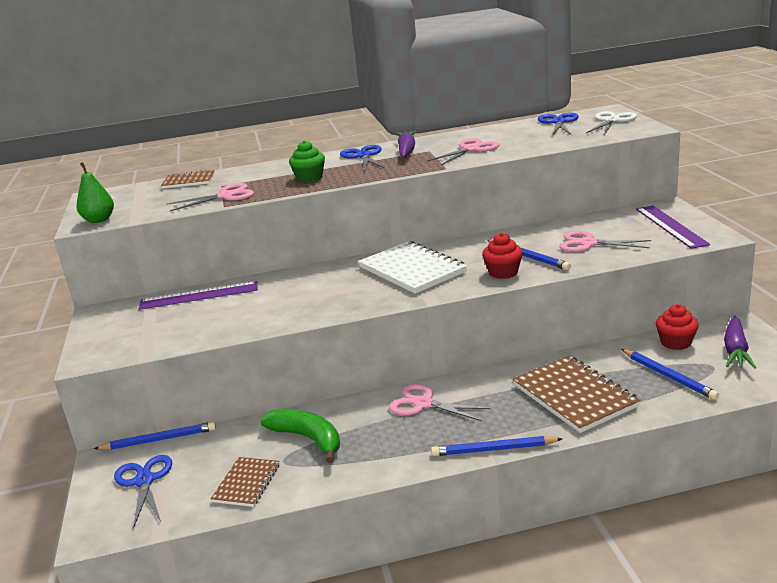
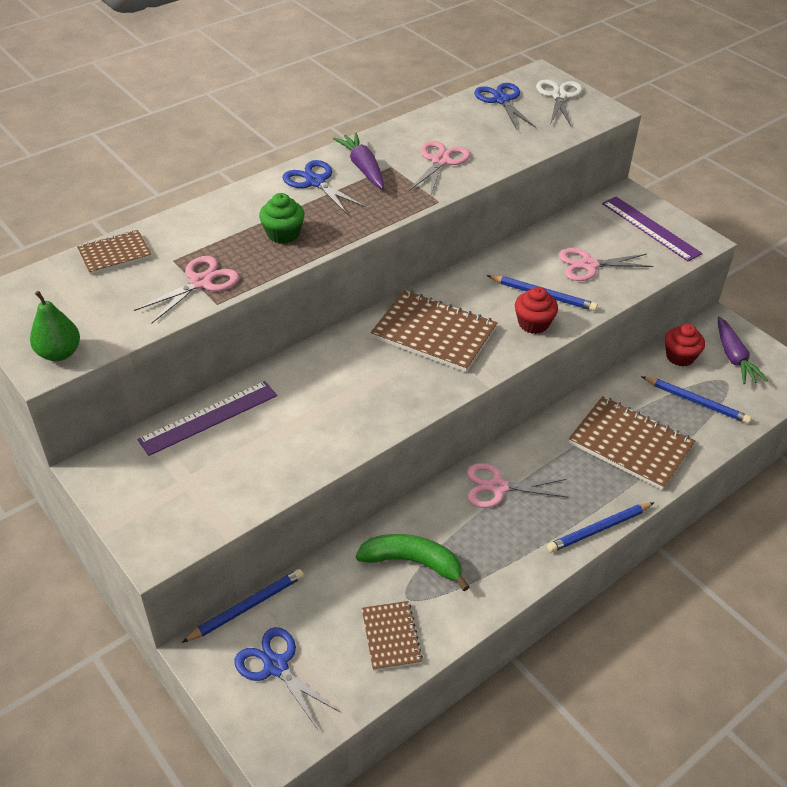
camera: 30 degrees left, 20 degrees up
(412, 270) = (434, 333): white notebook -> brown notebook

